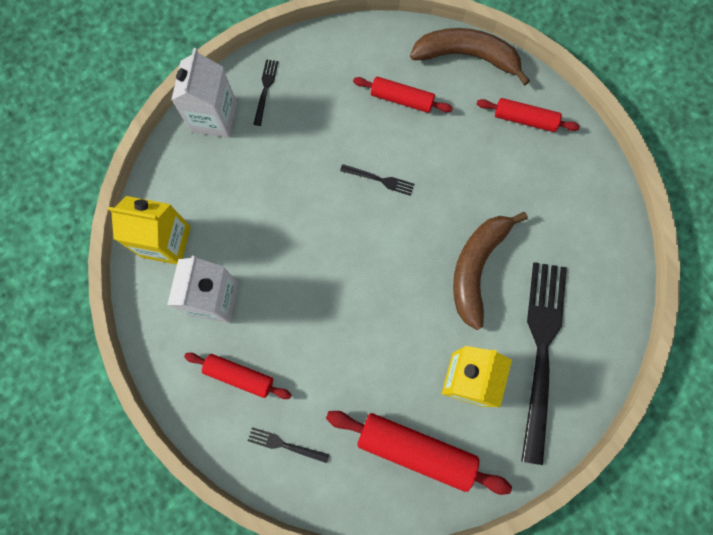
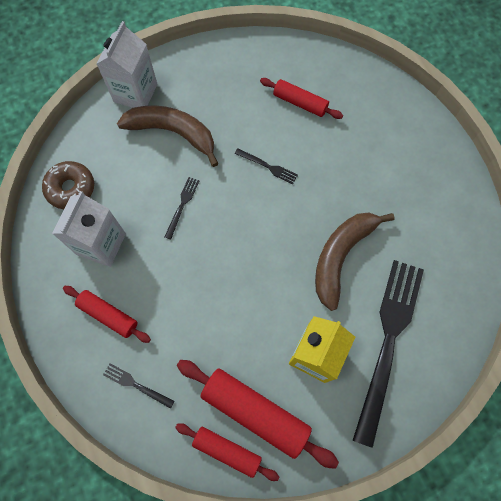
camera: 10 degrees right, 5 degrees down
(166, 242) = (71, 188): yellow carton -> brown donut
(265, 89) = (184, 77): black fork -> black fork (182, 205)
(467, 56) = (363, 77): brown banana -> brown banana (173, 133)
(525, 119) = (406, 136): red rolling pin -> red rolling pin (227, 450)

